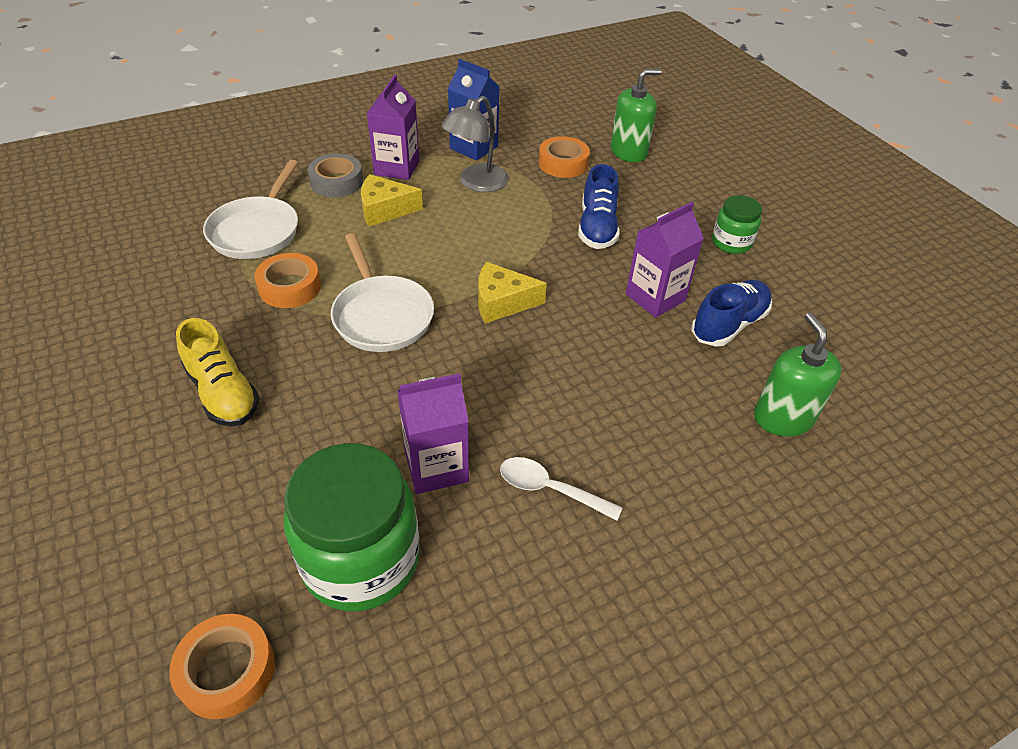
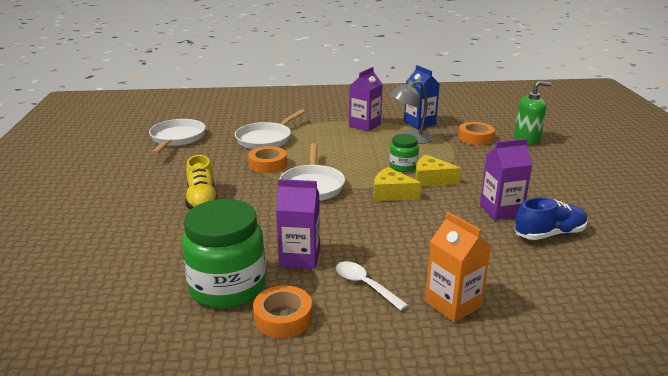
camera: 25 degrees right, 20 degrees down
(100, 262) = (177, 138): none -> white pan
(227, 670) = (124, 313): orange tape -> orange tape (283, 318)
(337, 182) = (324, 126): grey tape -> none
(385, 210) = (345, 142): yellow cheese -> yellow cheese (431, 179)
(597, 227) = (480, 171): blue shoe -> none
(672, 485) = (453, 304): none -> orange carton
(731, 243) = (578, 194): green jar -> green jar (403, 166)
(783, 418) = (563, 290): green soap dispenser -> none

